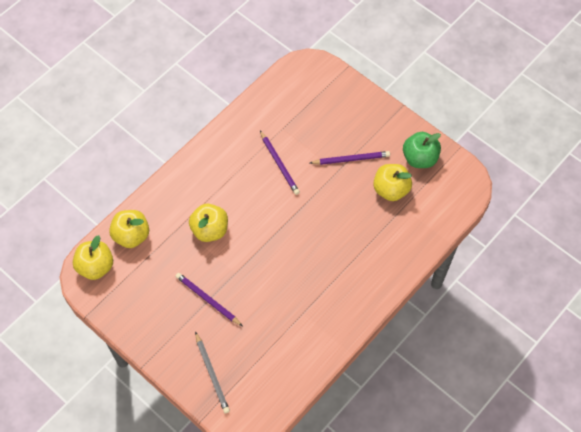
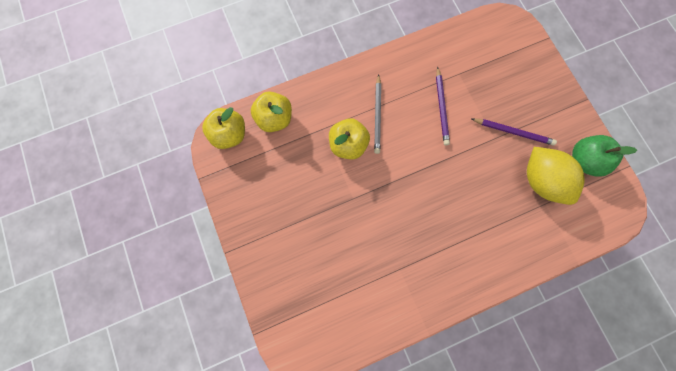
camera: 25 degrees right, 15 degrees up
(207, 300) = (315, 213): purple pencil -> none
(212, 374) = (286, 291): grey pencil -> grey pencil (377, 115)
(391, 190) = (540, 180): yellow apple -> yellow lemon

